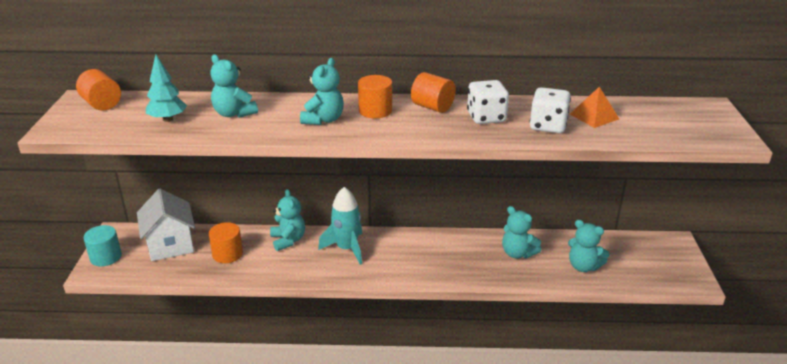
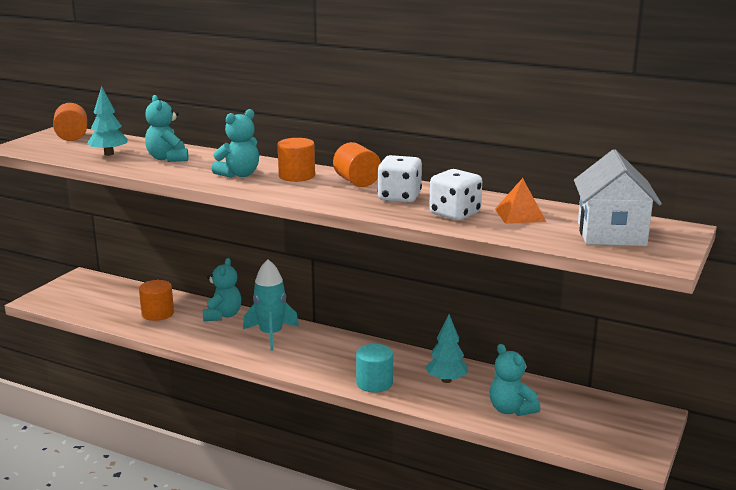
camera: 25 degrees right, 10 degrees down
(106, 257) = (55, 292): turquoise cylinder -> turquoise cylinder (374, 383)
(170, 245) = (116, 296): white house -> white house (611, 234)
(517, 253) = (446, 380): turquoise teddy bear -> turquoise tree

